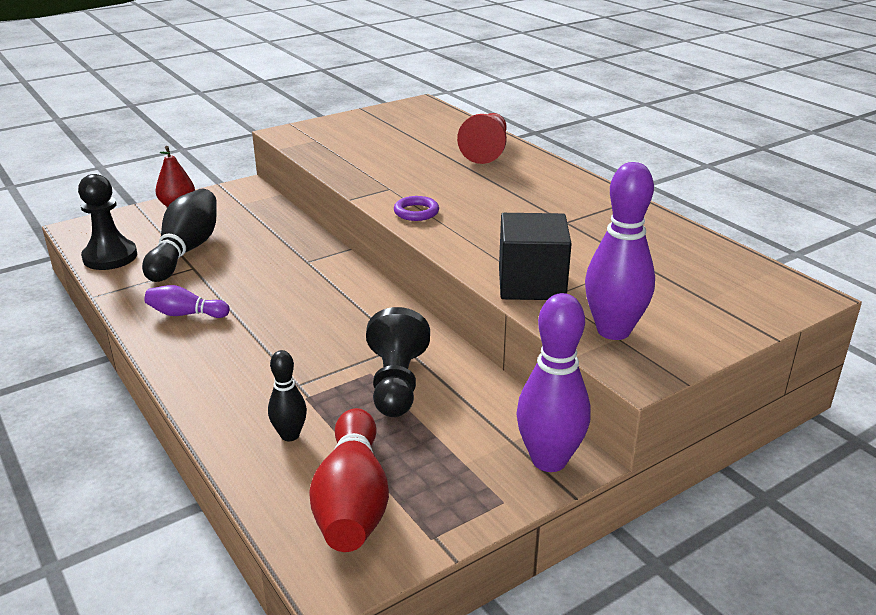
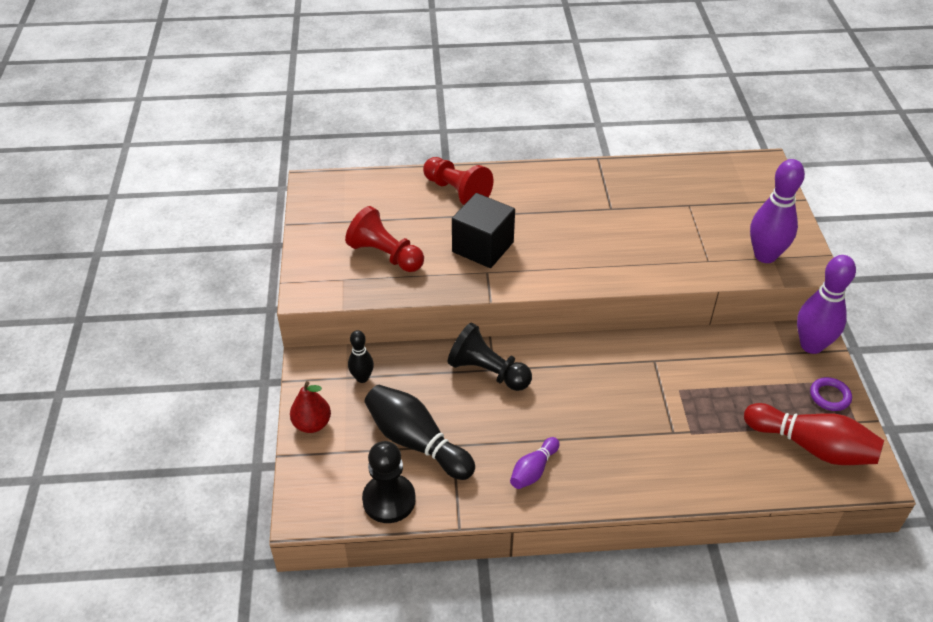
camera: 60 degrees left, 15 degrees up
(290, 435) = (731, 455): black bowling pin -> black bowling pin (362, 378)
(363, 146) = (385, 255): none -> red pawn
(396, 383) = (699, 381): black pawn -> black pawn (488, 371)
(416, 212) = (543, 274): purple ring -> purple ring (829, 396)
(531, 284) = (689, 263): black cube -> black cube (483, 247)

